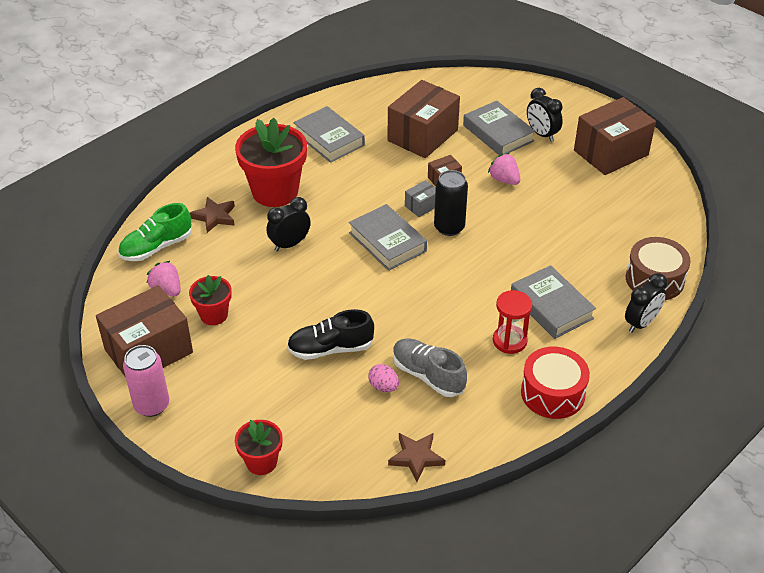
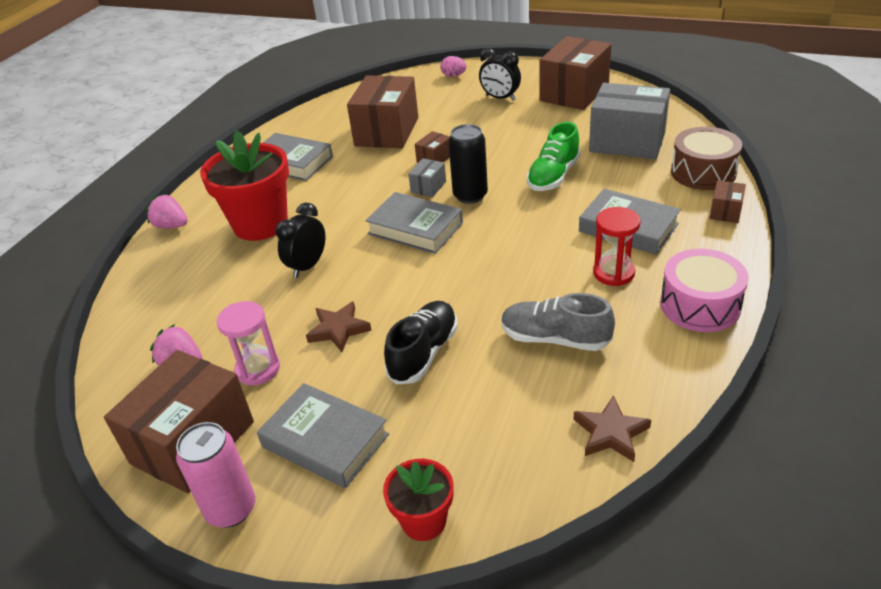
camera: 20 degrees left, 5 degrees down
(156, 247) = (145, 323): green shoe -> green shoe (553, 176)
(214, 315) = (258, 369): red flower pot -> pink hourglass
(215, 217) = (203, 269): brown star -> brown star (338, 329)
(330, 348) = (424, 353): black shoe -> black shoe turned 150 degrees clockwise
(383, 387) = (514, 370): pink egg -> pink egg (453, 76)
(498, 133) = (459, 109): grey book -> grey book (325, 440)
(504, 180) = (493, 141): pink strawberry -> pink strawberry (171, 226)
(552, 393) = (700, 305): red drum -> pink drum
(615, 224) = (627, 142): none -> grey box
(641, 323) = (725, 211): black clock -> brown box

